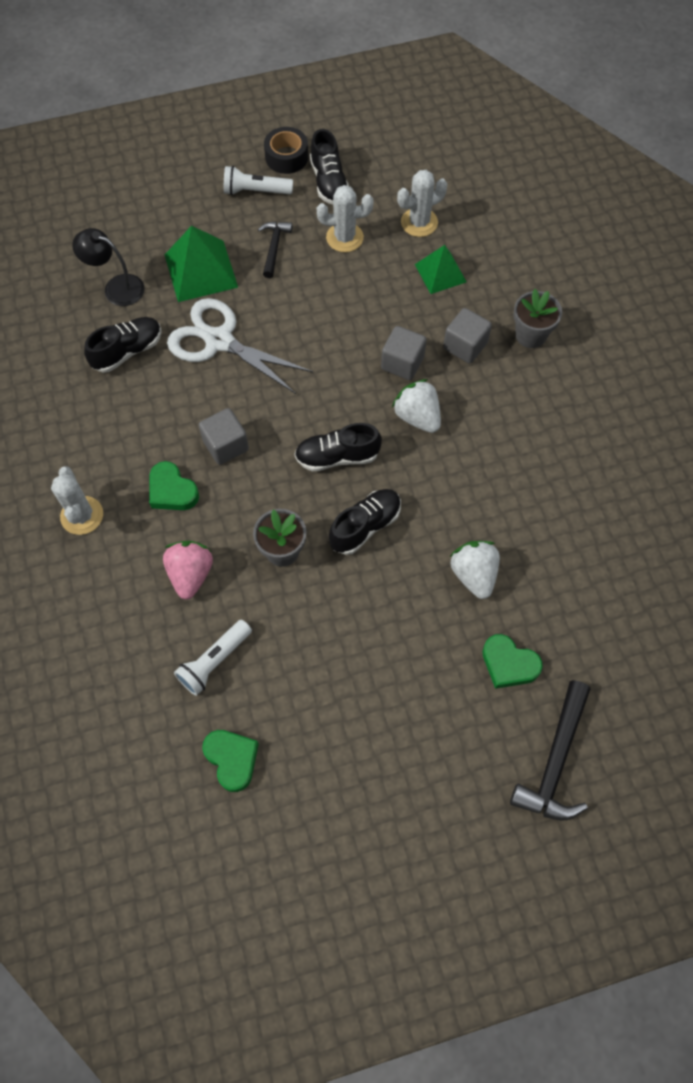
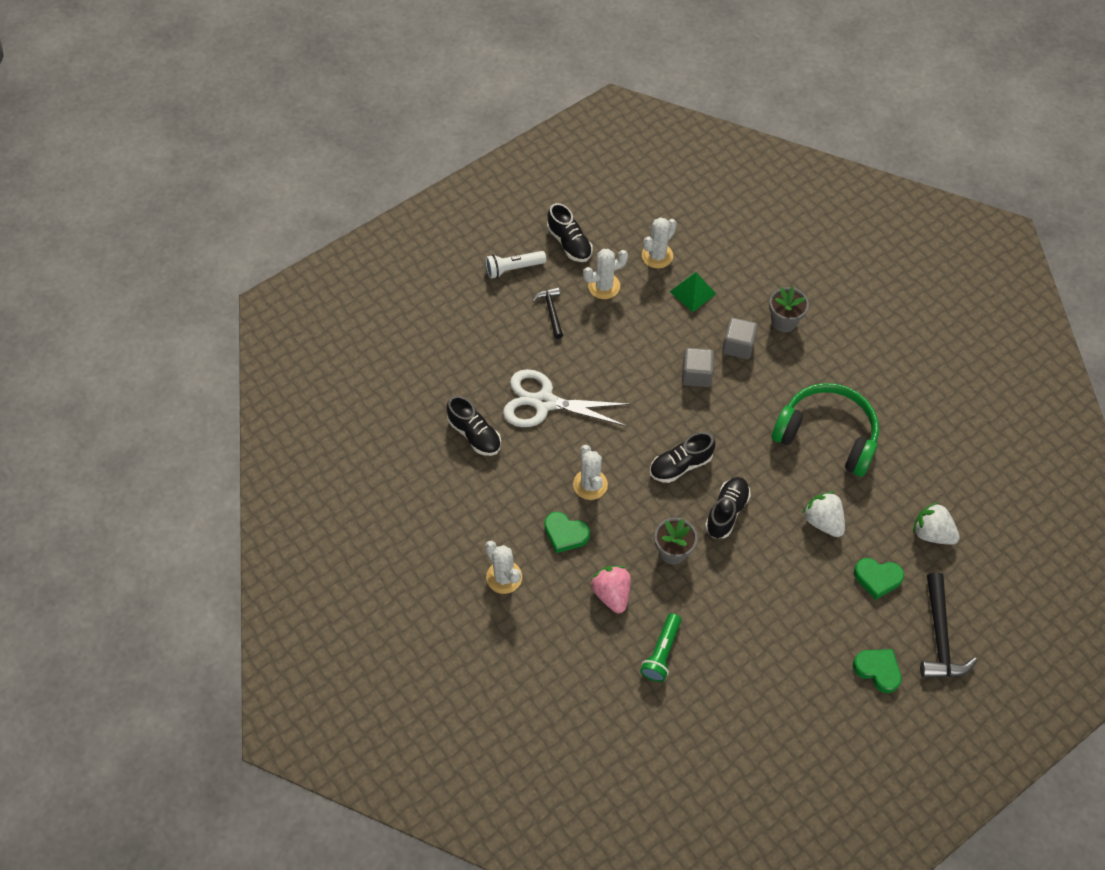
camera: 20 degrees left, 5 degrees down
(116, 287) = (438, 384): black lamp -> none
(127, 351) = (474, 434): black shoe -> black shoe turned 105 degrees clockwise
(200, 270) = (501, 349): green pyramid -> none
(214, 661) = (661, 652): white flashlight -> green flashlight
(226, 445) = (590, 484): grey cube -> white cactus
(232, 759) = (709, 719): green heart -> green heart (877, 670)
(286, 157) = (525, 231): black tape -> none
(417, 417) = (727, 414): white strawberry -> white strawberry (931, 533)
(523, 477) = (827, 435): none -> green headphones

